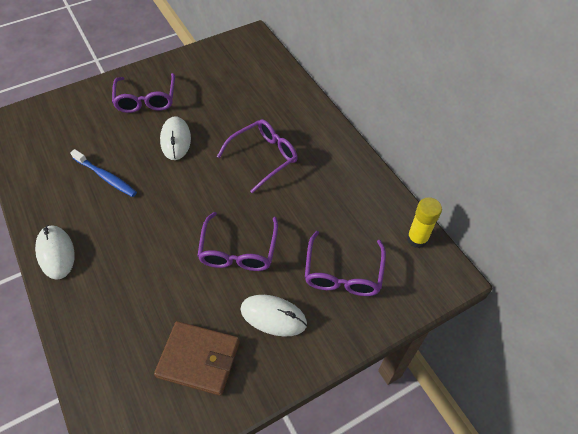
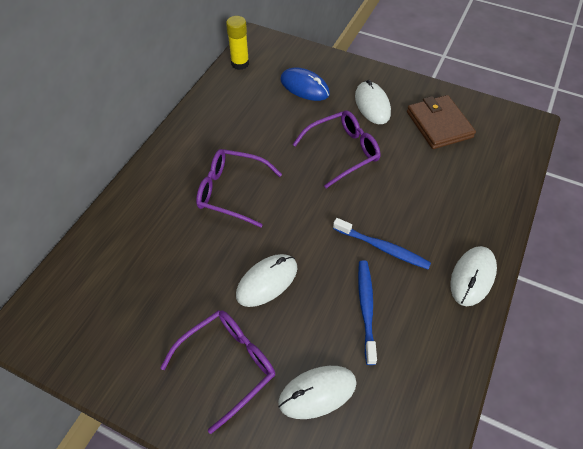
camera: 125 degrees left, 0 degrees up
(91, 126) = (317, 392): none -> white mouse
(132, 215) = (382, 248): none -> blue toothbrush
(343, 273) = (304, 87): purple glasses -> blue mouse

